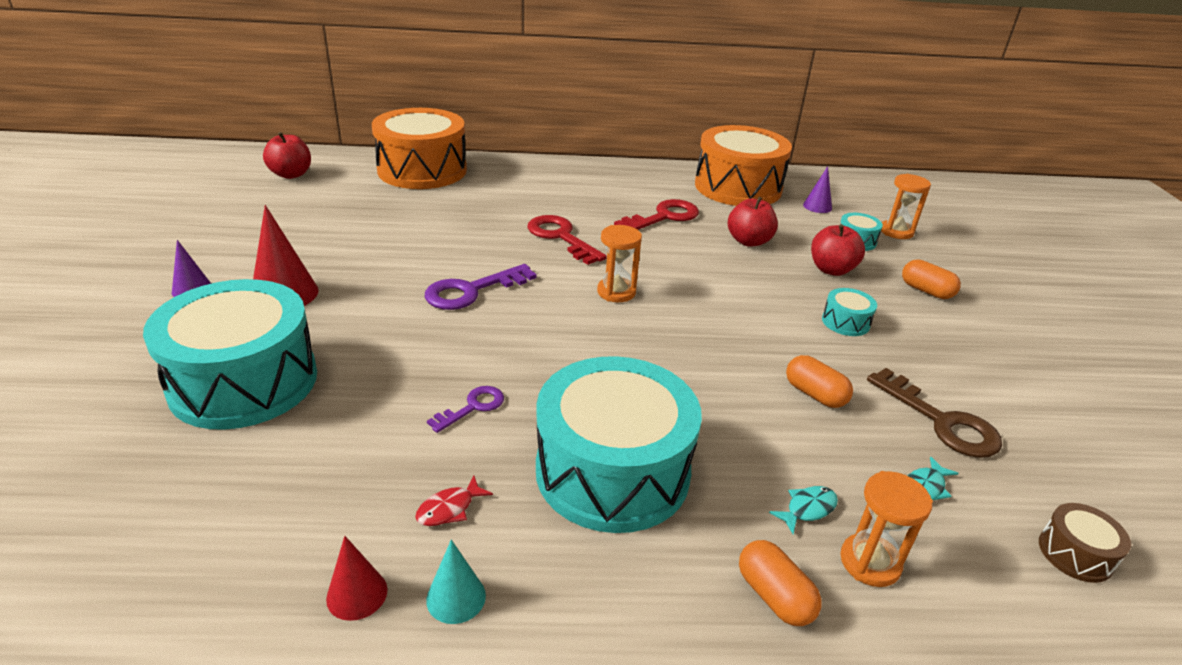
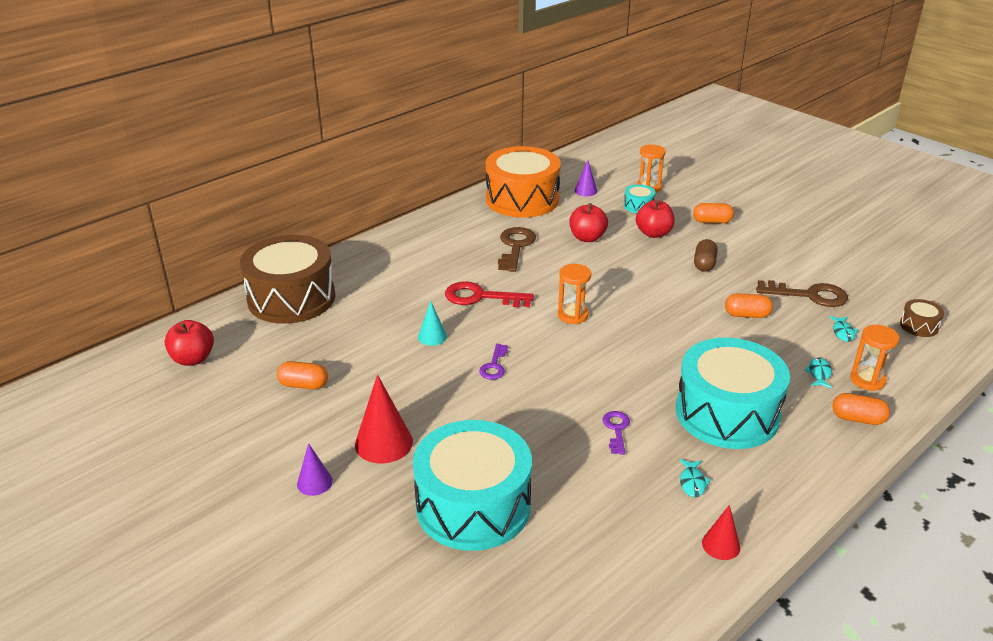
camera: 40 degrees left, 0 degrees up
(317, 225) = (303, 385): none -> orange capsule
(422, 170) = (291, 298): orange drum -> brown drum
(449, 508) = (692, 482): red fish -> turquoise fish
(456, 597) = (758, 513): turquoise cone -> turquoise cone (432, 336)
(471, 291) = (494, 366): purple key -> purple key, size x0.58
(663, 217) = (515, 247): red key -> brown key
(845, 322) = (704, 264): turquoise drum -> brown capsule

